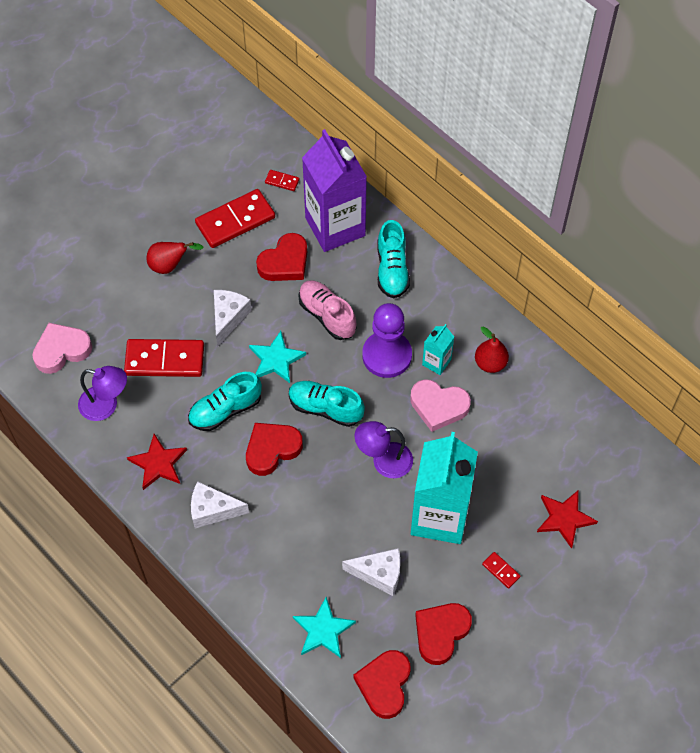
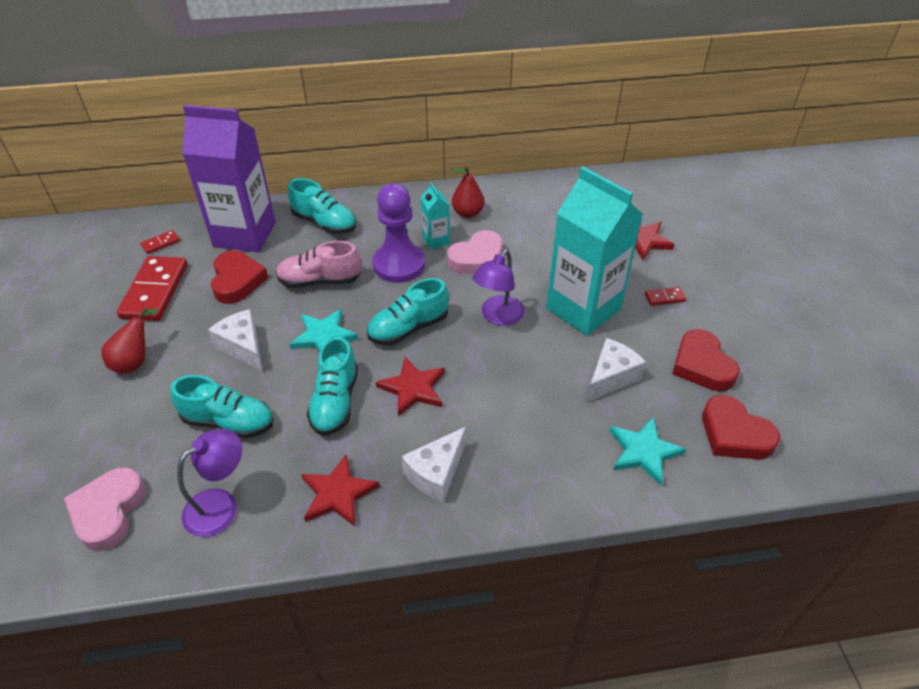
camera: 55 degrees left, 15 degrees down
(164, 360) = (228, 422): red domino -> turquoise shoe
(272, 449) = (413, 388): red heart -> red star

